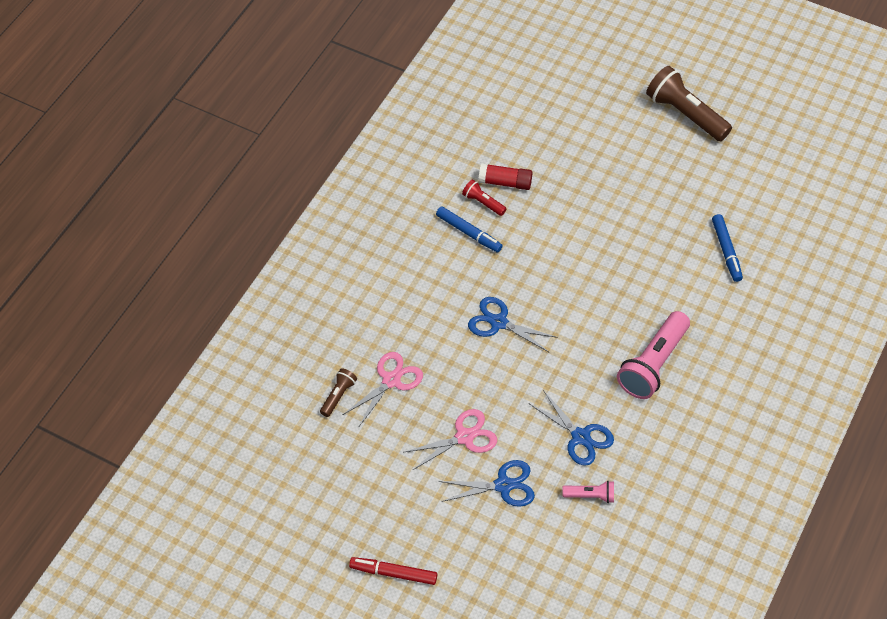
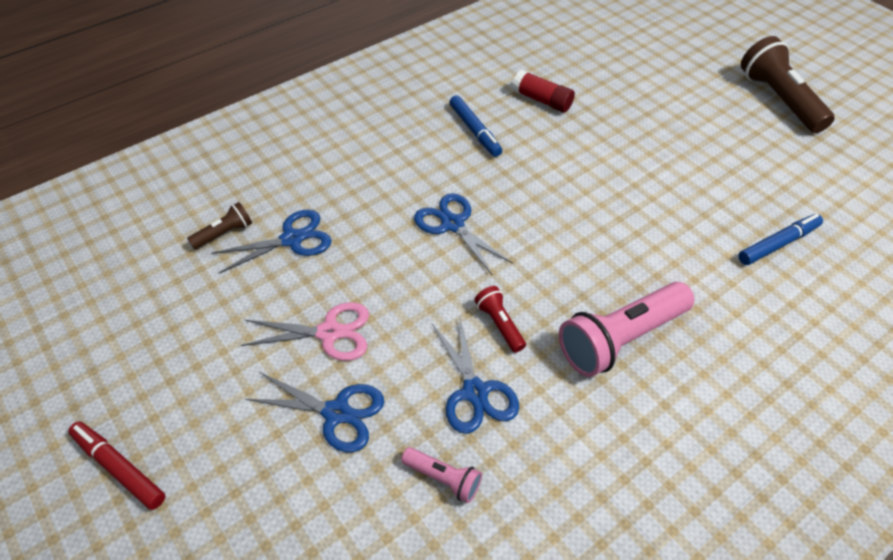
camera: 25 degrees right, 5 degrees down
(391, 380) = (292, 239): pink scissors -> blue scissors
(483, 203) = (507, 110): red flashlight -> red flashlight (499, 324)
(726, 251) = (778, 244): blue marker -> blue marker turned 135 degrees counterclockwise

